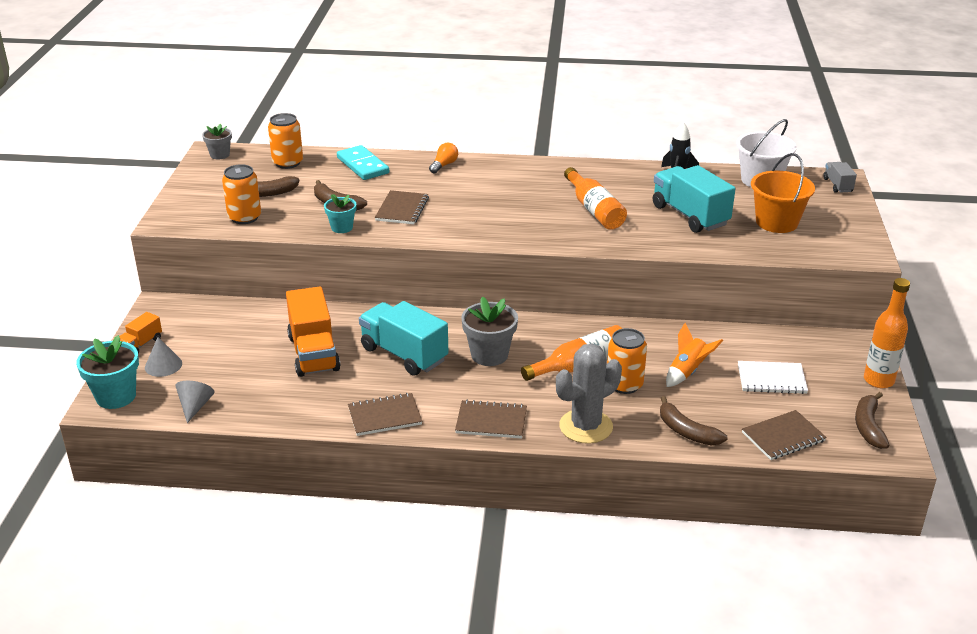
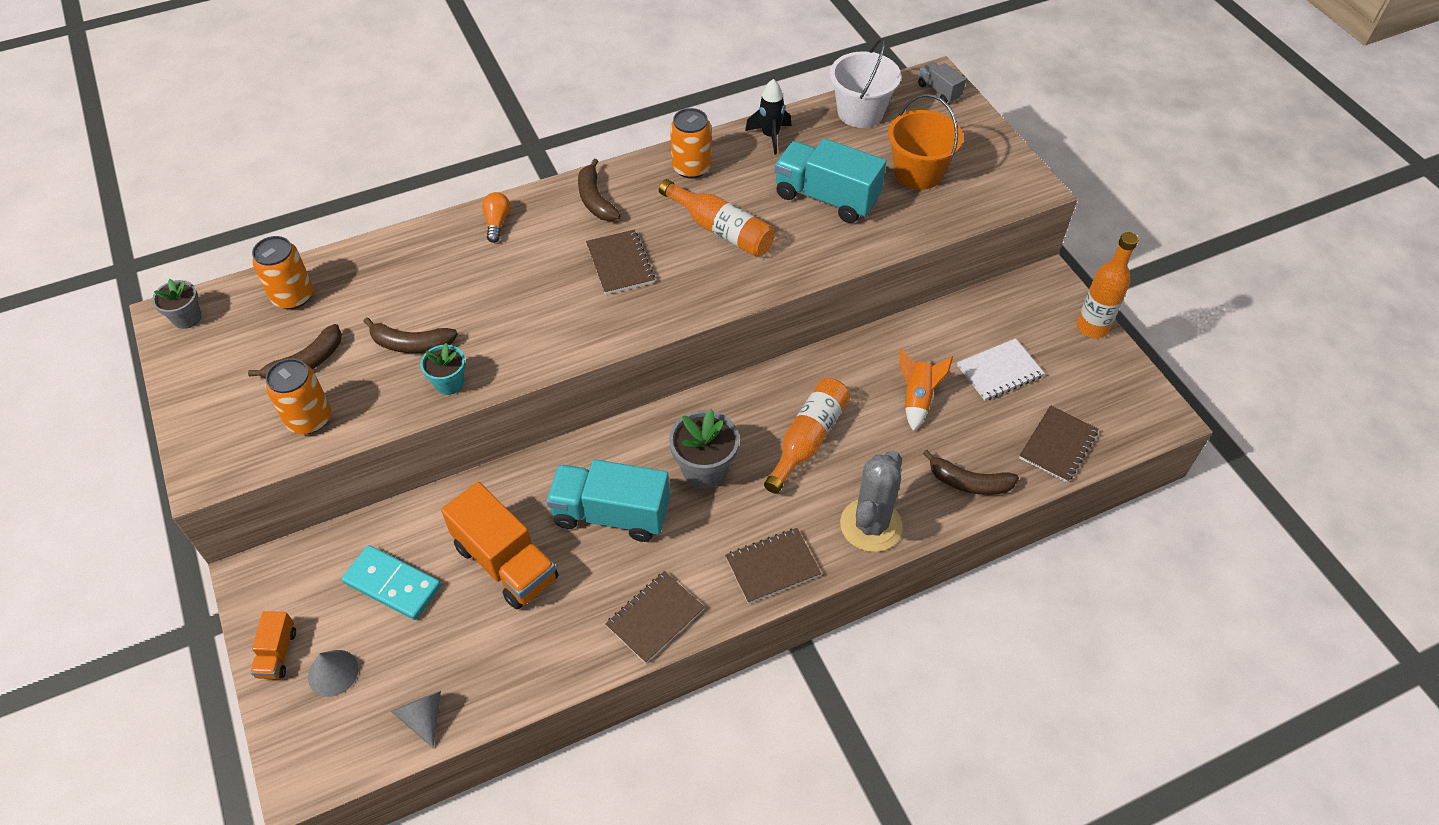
camera: 30 degrees left, 20 degrees up
(116, 396) = (310, 753): turquoise flower pot -> none
(363, 165) = (396, 263): turquoise domino -> turquoise domino (393, 584)
(402, 209) = (500, 320): brown notebook -> brown notebook (620, 263)
(624, 384) = (869, 446): orange can -> orange can (691, 167)
(868, 426) = (1120, 393): brown banana -> brown banana (595, 200)

